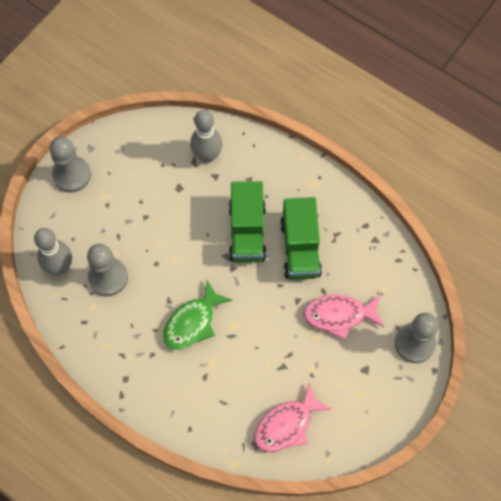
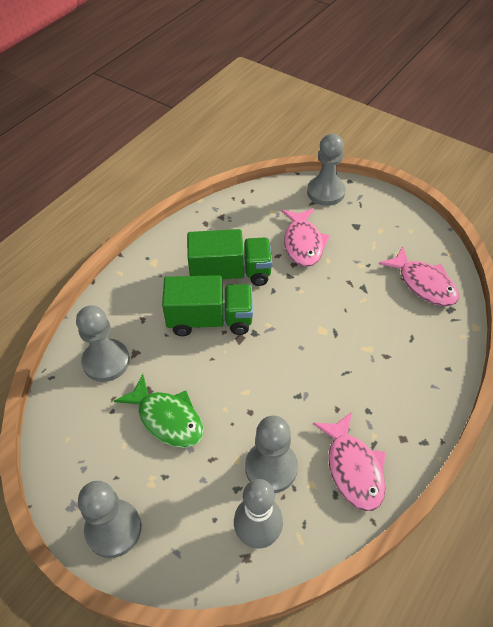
camera: 90 degrees left, 15 degrees down
(103, 337) = (353, 468): none -> pink fish
(192, 322) = (323, 369): green fish -> green fish (167, 418)
(207, 156) = (106, 361): grey bowling pin -> grey pawn

